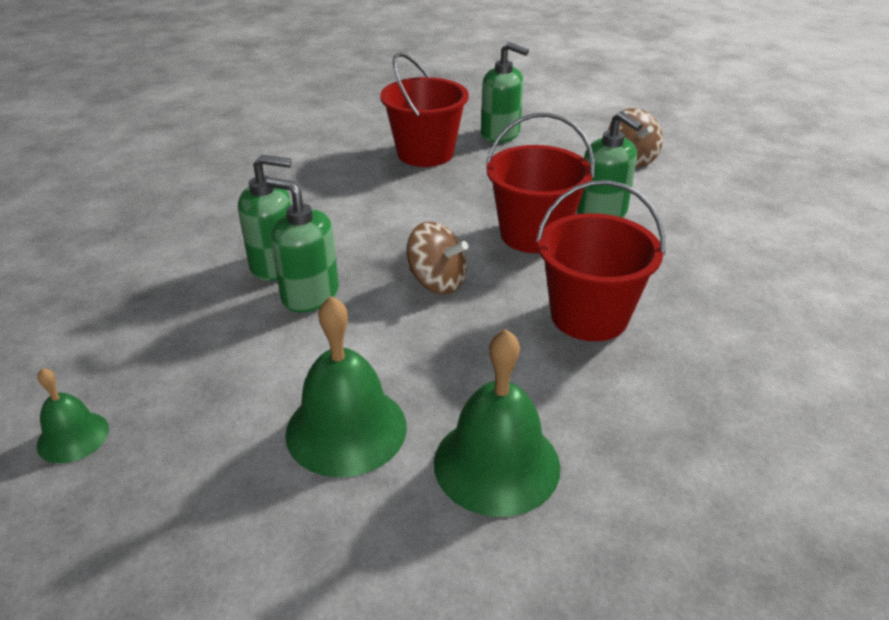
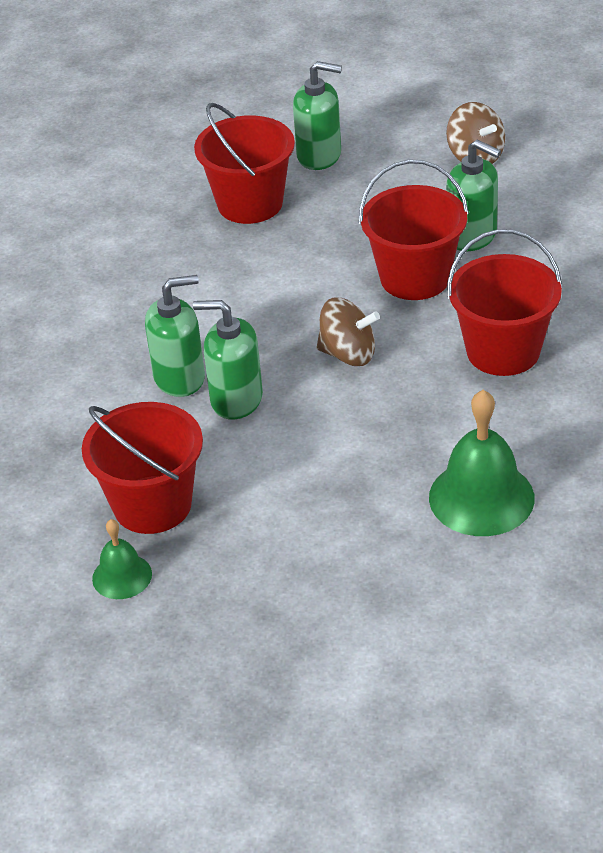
camera: 15 degrees left, 5 degrees up
(161, 371) = (152, 505): none -> red bucket
(346, 429) = (347, 506): green bell -> none

